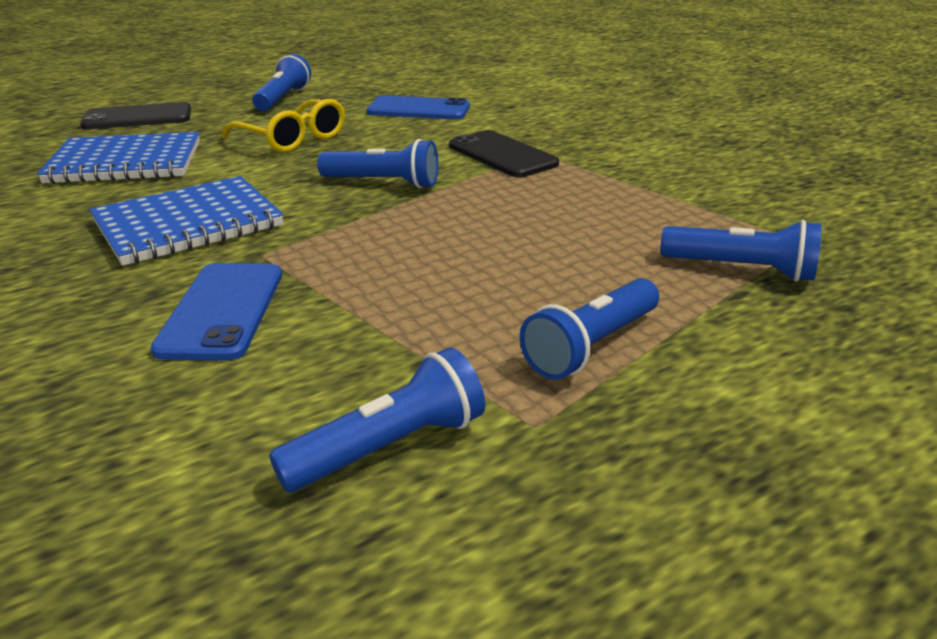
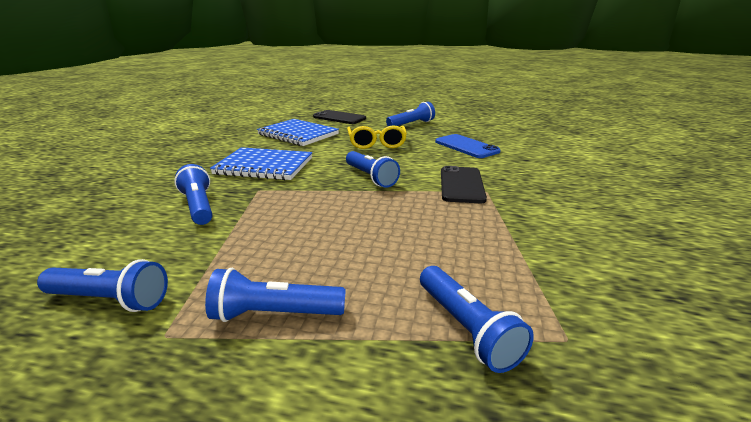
camera: 45 degrees right, 5 degrees down
(222, 311) = (198, 206): blue phone -> blue flashlight

